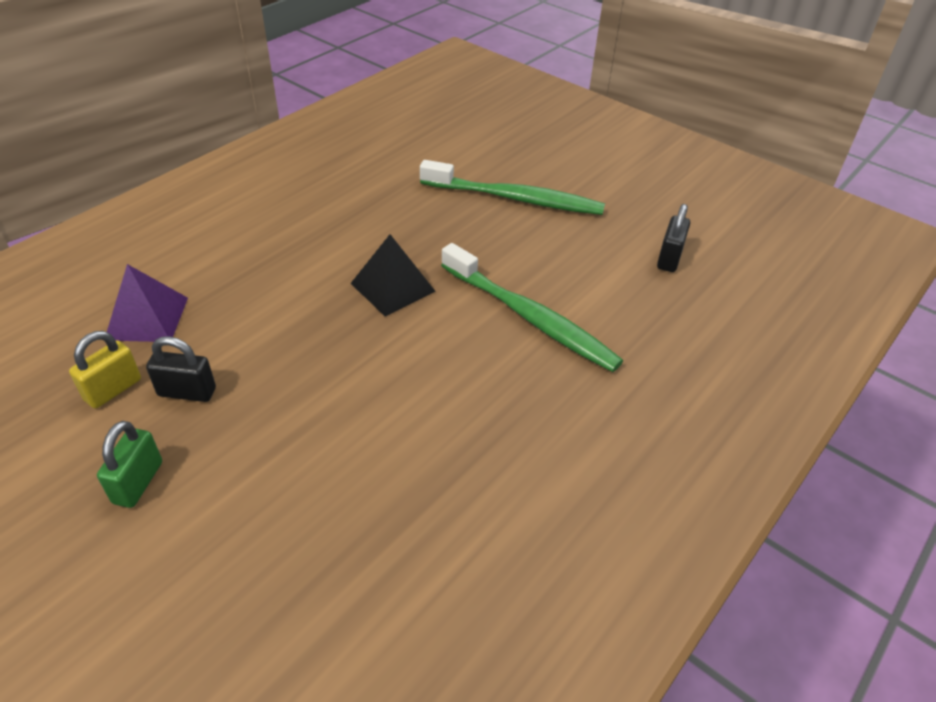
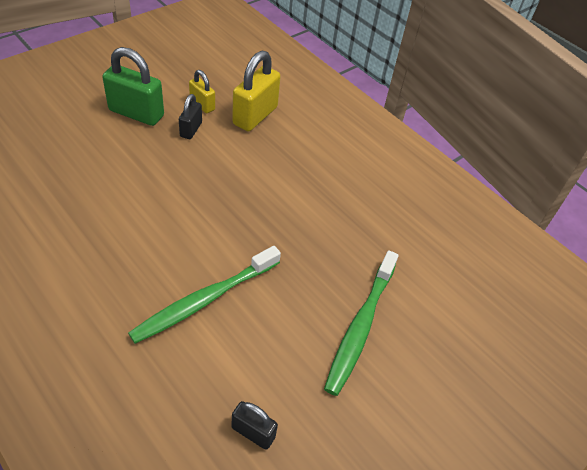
camera: 95 degrees right, 5 degrees up
(138, 482) = (136, 113): green padlock -> green padlock, size x1.81
(147, 318) = (255, 116): purple pyramid -> yellow padlock
(392, 287) = (258, 226): black pyramid -> none

